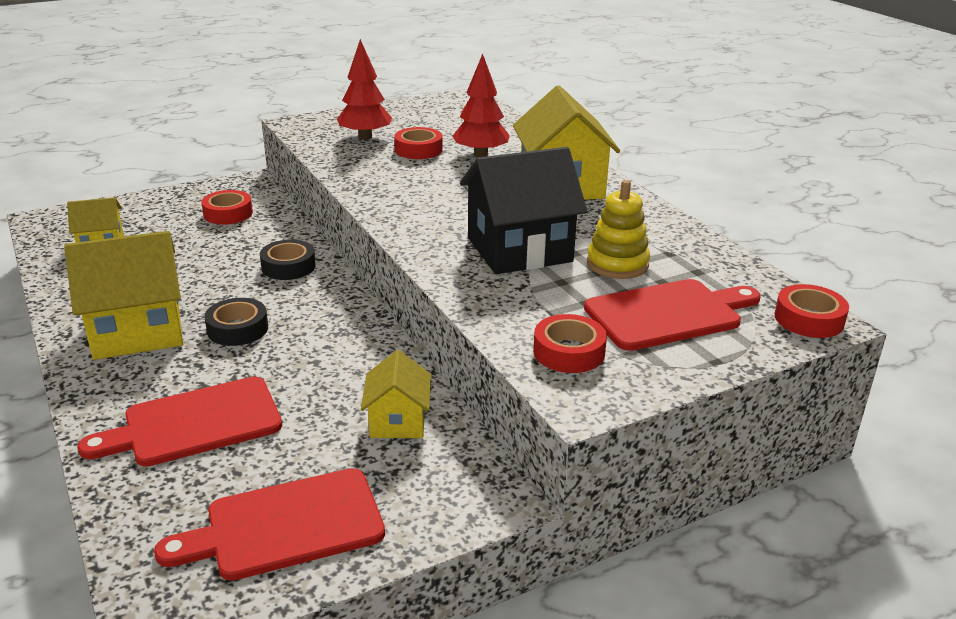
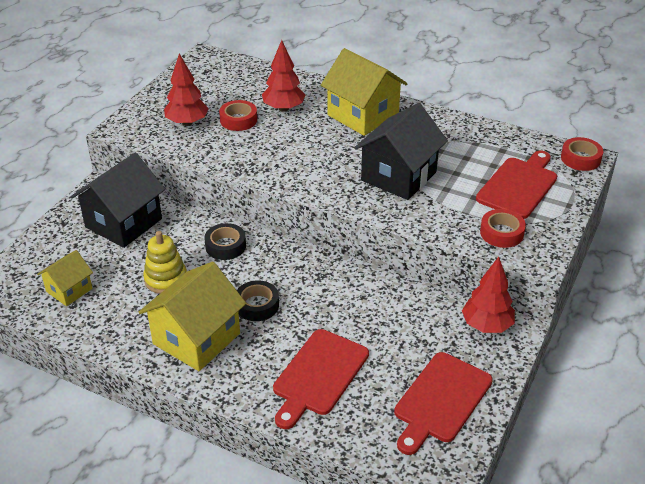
camera: 35 degrees left, 10 degrees up
(228, 213) = (123, 223): red tape -> black house
(398, 421) = (421, 315): yellow house -> none
(465, 473) = (486, 325): none -> red tree
(617, 264) = (459, 163): yellow stacking toy -> yellow stacking toy (166, 279)

